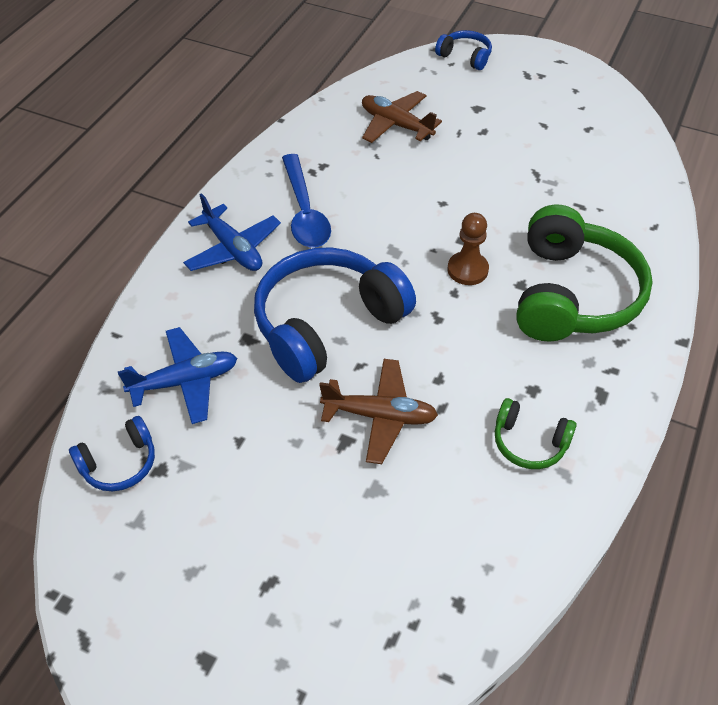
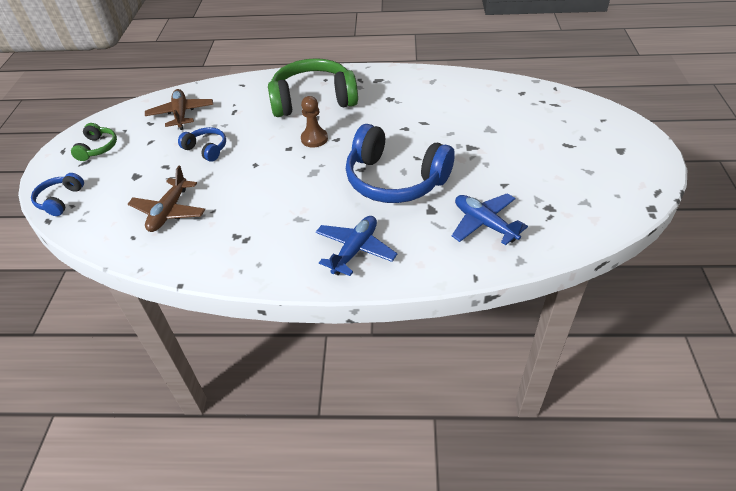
camera: 110 degrees left, 5 degrees down
(119, 463) = (561, 226): blue headphones -> blue headphones (206, 149)
(304, 211) = (295, 227): blue spoon -> none
(380, 416) = (445, 140): brown plane -> brown plane (181, 114)
(529, 442) = (423, 93): green headphones -> green headphones (98, 148)

